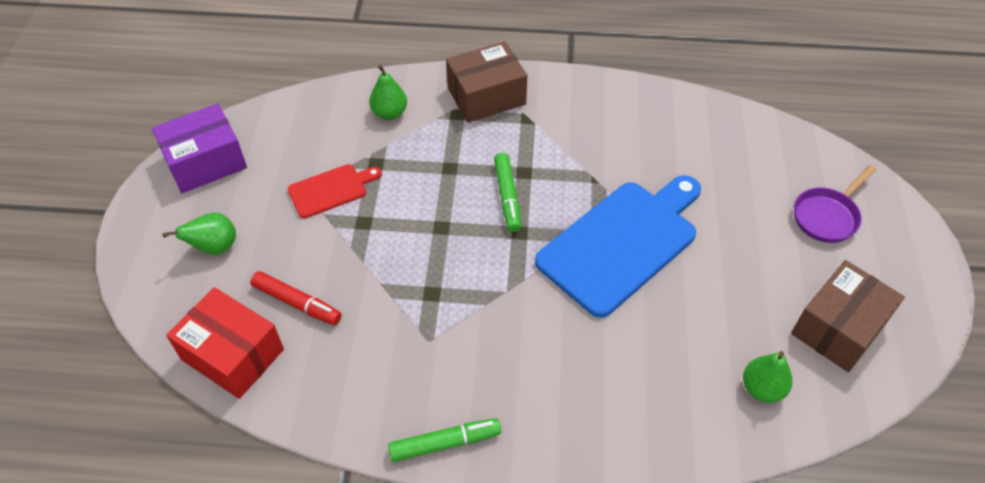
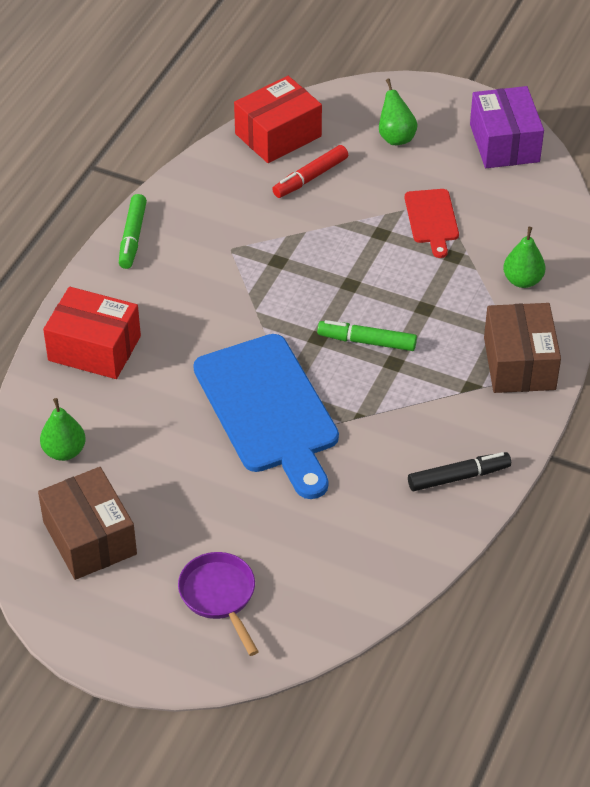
camera: 110 degrees right, 5 degrees down
(622, 106) = (458, 477): none -> black marker
(622, 415) = (94, 348): none -> red box

